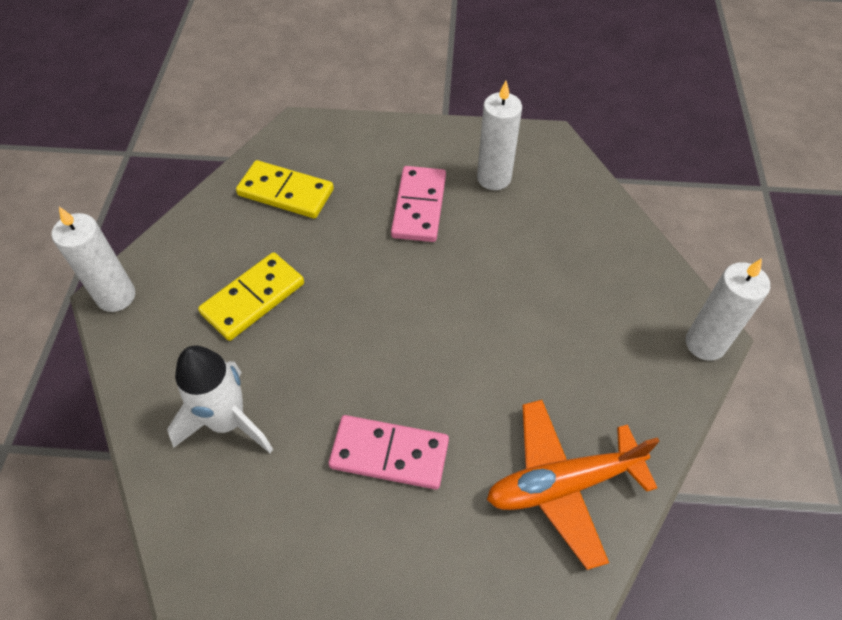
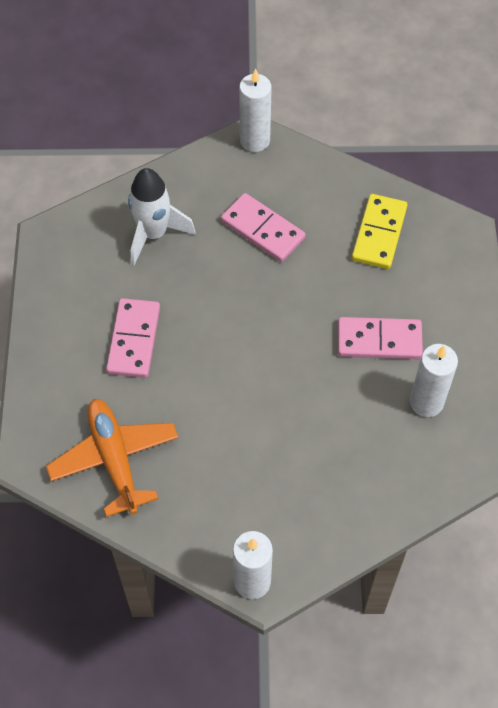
camera: 85 degrees right, 5 degrees up
(253, 298) = (263, 229): yellow domino -> pink domino

